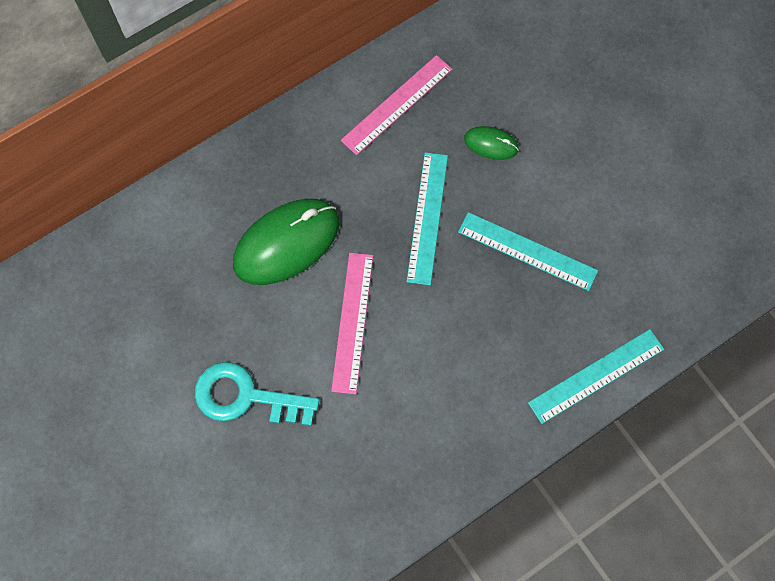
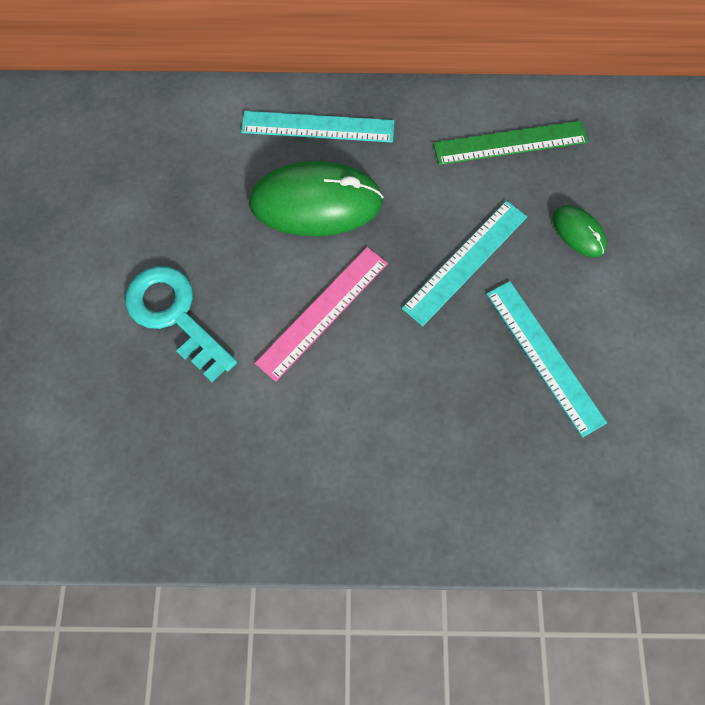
camera: 35 degrees right, 0 degrees up
(397, 104) = (510, 143): pink ruler -> green ruler
(596, 376) = (530, 530): turquoise ruler -> turquoise ruler (317, 127)

